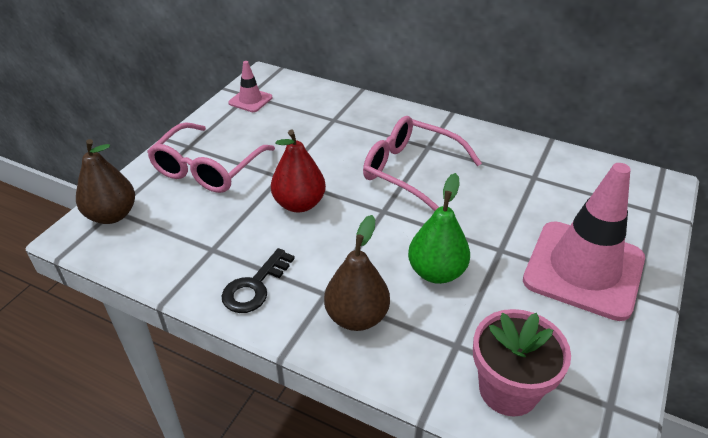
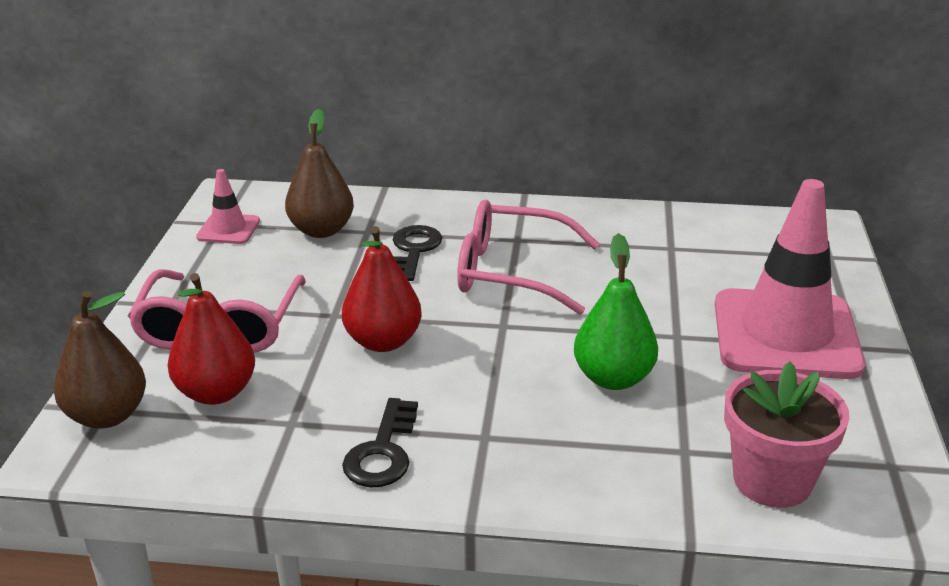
camera: 20 degrees left, 10 degrees down
(180, 215) = (216, 392): none -> red pear
(355, 140) = (413, 250): none -> black key
(356, 317) = (542, 452): brown pear -> brown pear (321, 230)

